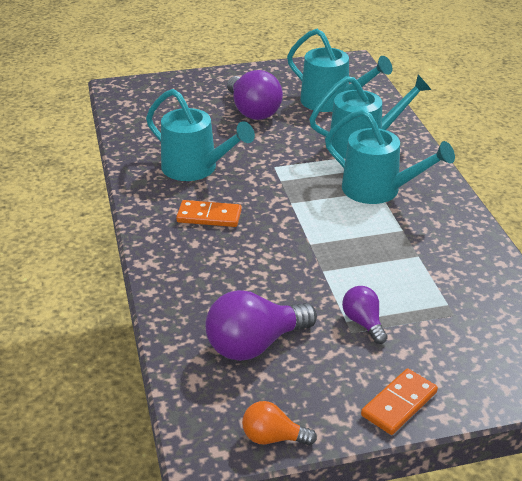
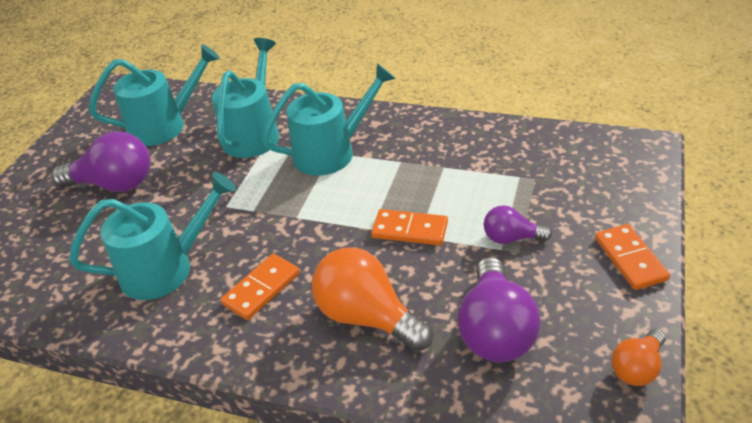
camera: 55 degrees left, 5 degrees up
(220, 275) = (367, 317): none -> orange light bulb
(325, 264) = (410, 230): none -> orange domino

